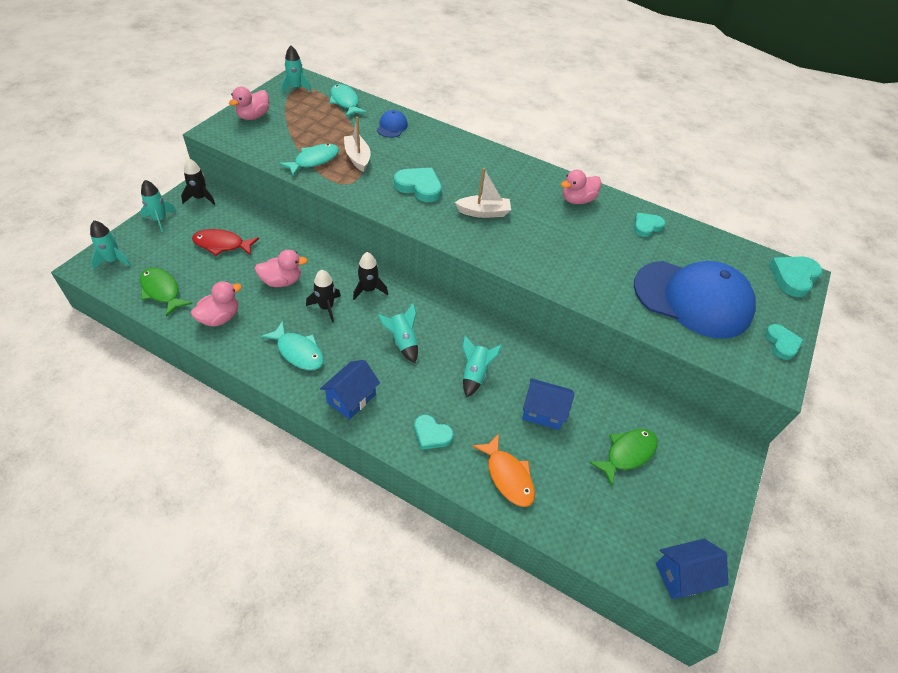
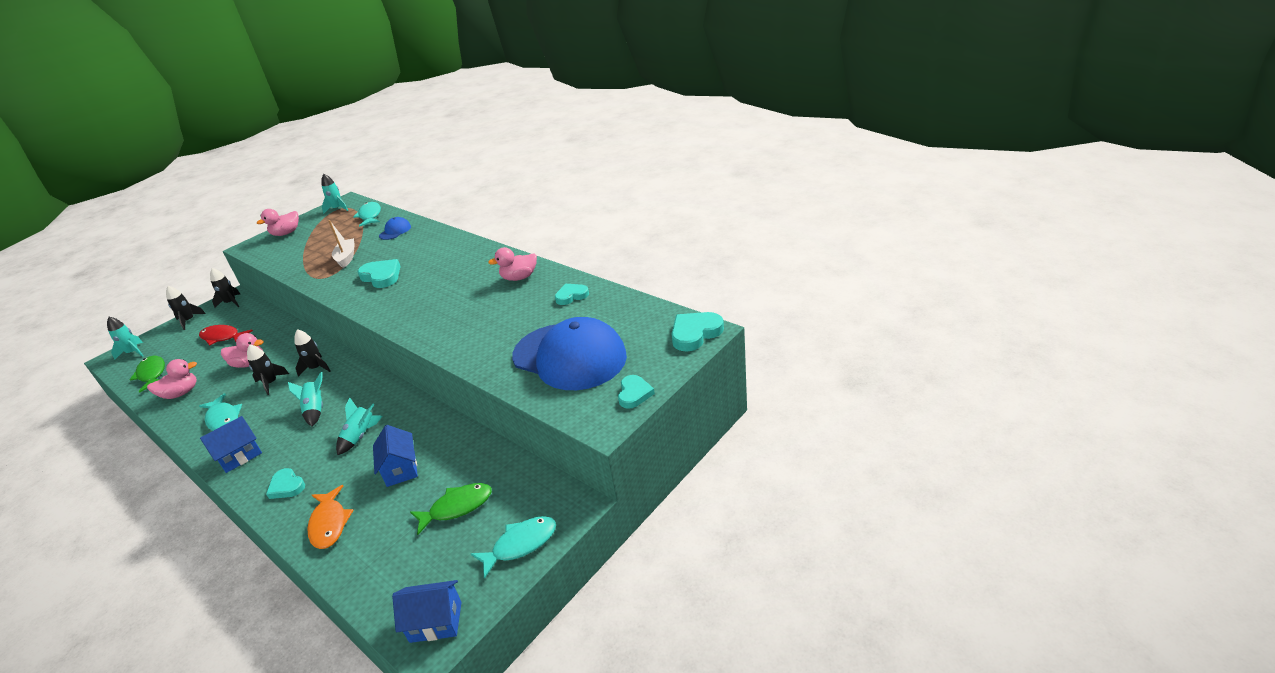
camera: 20 degrees right, 15 degrees down
(160, 219) = (189, 321): turquoise rocket -> black rocket
(314, 160) = (309, 262): turquoise fish -> turquoise fish (521, 544)
(483, 212) = (423, 293): white boat -> none
(543, 412) = (401, 469): blue house -> blue house turned 45 degrees clockwise

